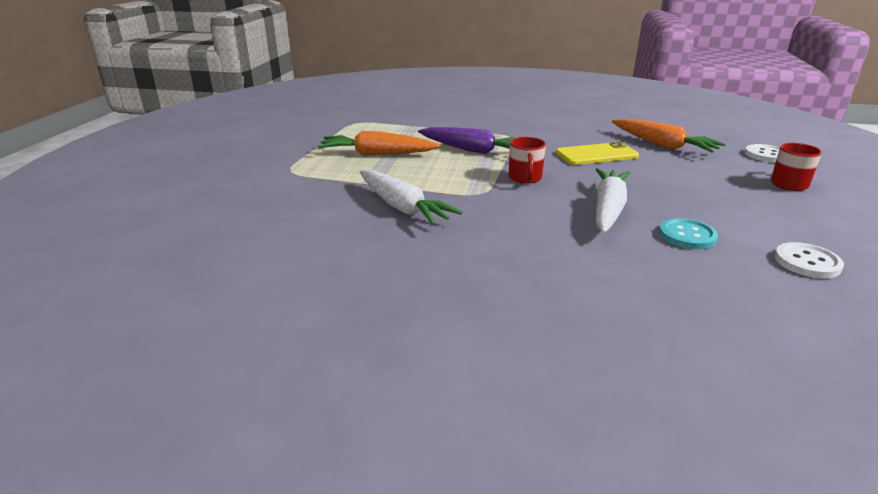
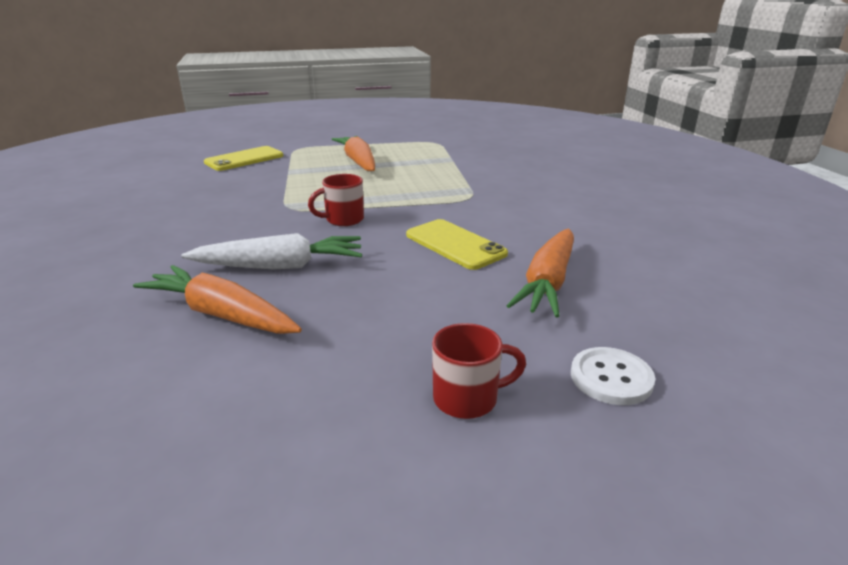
camera: 65 degrees right, 0 degrees up
(294, 199) = (244, 159): none -> yellow phone
(402, 207) = (243, 189): white carrot -> none
(473, 150) = (405, 189): purple carrot -> none
(687, 235) = (221, 315): turquoise button -> orange carrot
(807, 262) = (157, 403): white button -> none

